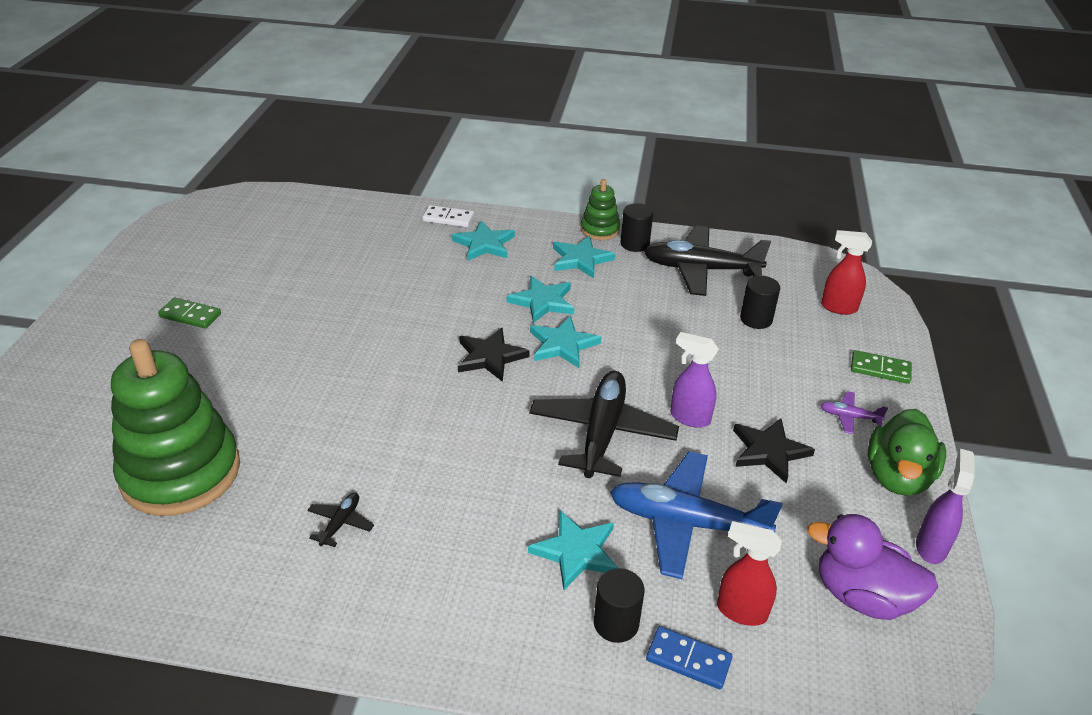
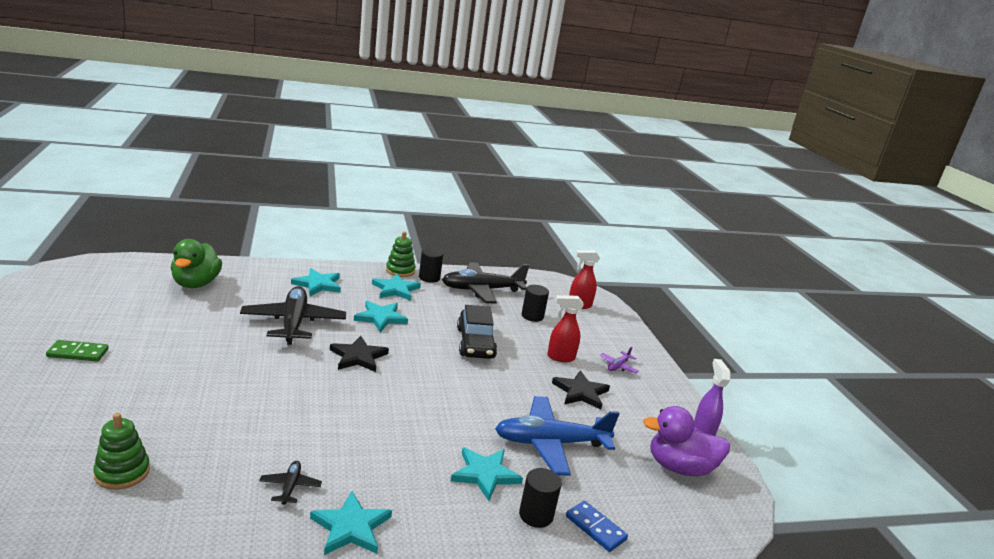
camera: 25 degrees left, 15 degrees down
(181, 472) = (122, 472): green stacking toy -> green stacking toy, size x0.47
(448, 218) = (281, 270): white domino -> none
(562, 345) = (409, 343): turquoise star -> turquoise star (351, 527)
(602, 433) = (465, 396): black plane -> black plane (293, 323)
(652, 354) = (475, 343): none -> black car
(688, 660) = (595, 528): blue domino -> blue domino turned 45 degrees clockwise
(689, 417) = (519, 379): purple spray bottle -> none
(740, 611) = (613, 491): red spray bottle -> red spray bottle (560, 357)
(849, 417) = (618, 366): purple plane -> purple plane turned 45 degrees counterclockwise
(880, 369) = (621, 337): green domino -> none
(897, 477) = (663, 396): green duck -> green duck (196, 284)

